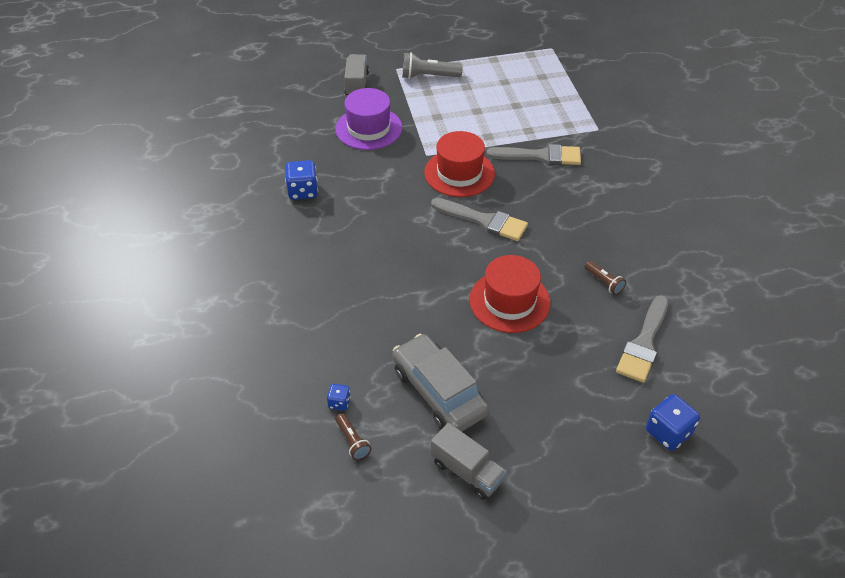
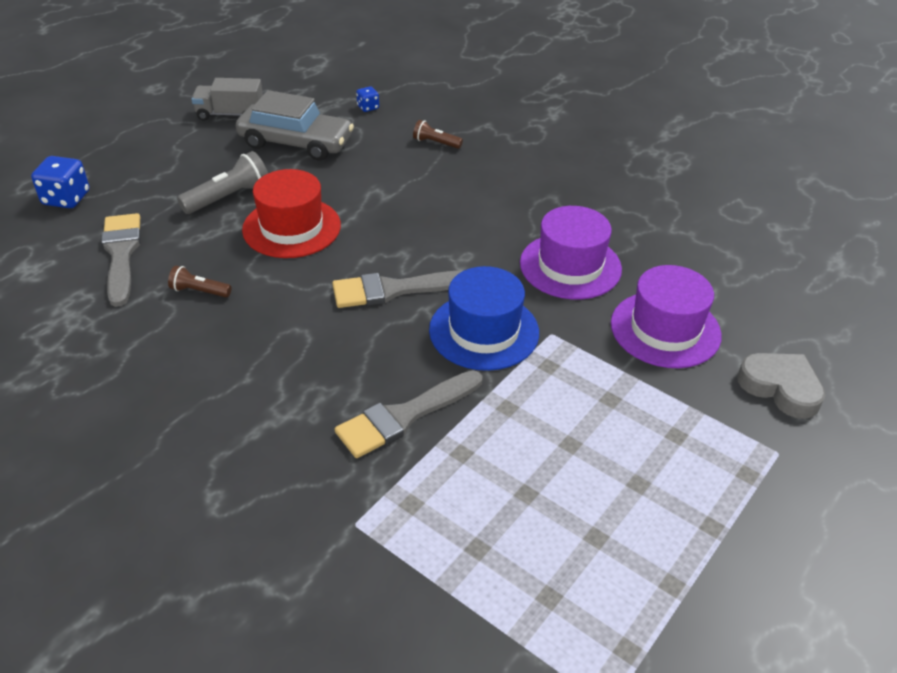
camera: 140 degrees right, 5 degrees down
(303, 191) = (619, 222): blue dice -> none
(352, 441) = (333, 95): brown flashlight -> brown flashlight (435, 143)
(357, 84) = (780, 388): grey truck -> grey heart
(369, 182) = (570, 266): none -> purple hat
(428, 76) = (715, 468): grey flashlight -> grey flashlight (229, 197)
(459, 173) = (484, 331): red hat -> blue hat

